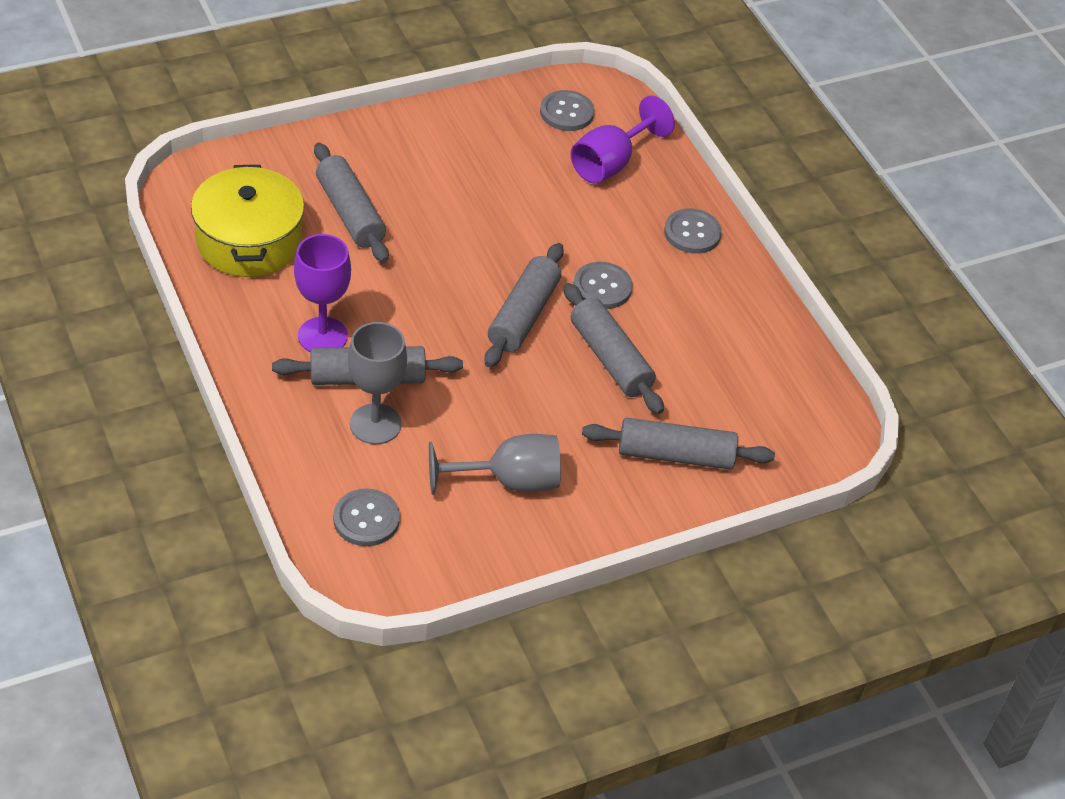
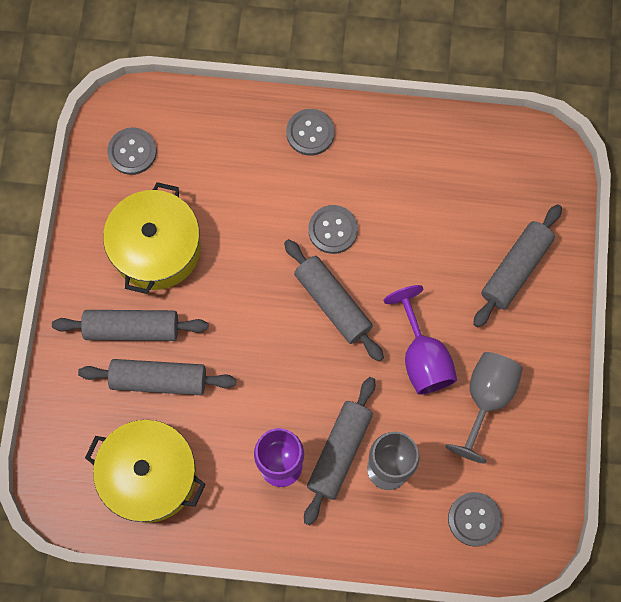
camera: 55 degrees left, 25 degrees up
(482, 164) = (156, 248): none -> yellow pot
(610, 163) = (206, 150): purple goblet -> purple goblet (422, 357)
(610, 358) = (405, 264): grey rolling pin -> grey rolling pin (132, 329)

